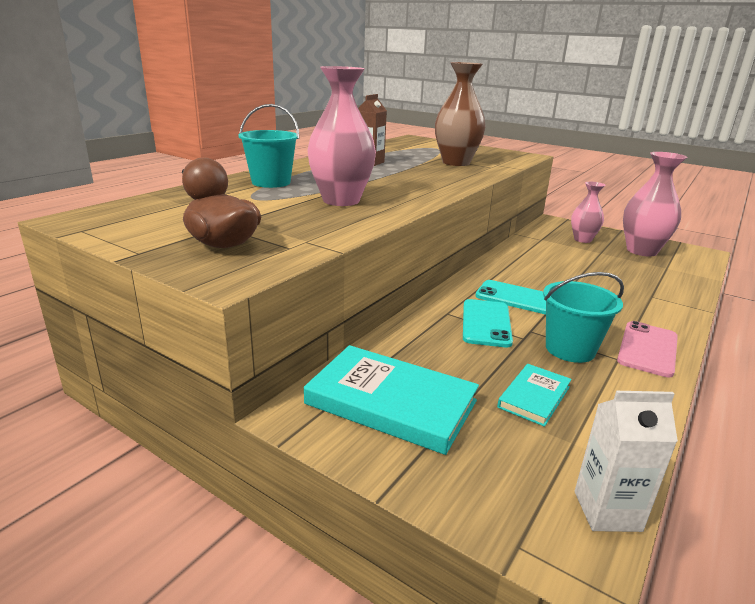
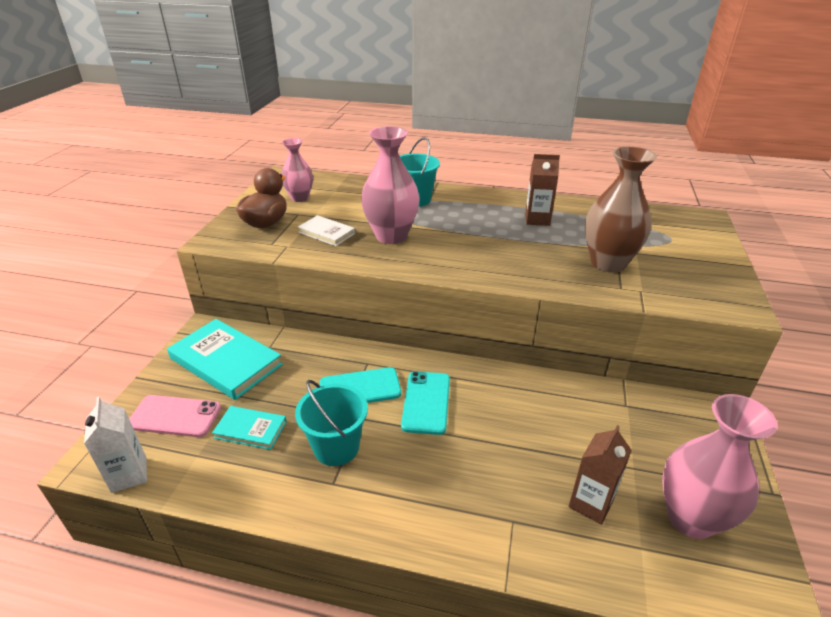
camera: 70 degrees right, 10 degrees up
(297, 221) = (326, 233): none -> white book
(391, 402) = (226, 361): turquoise book -> turquoise book turned 60 degrees counterclockwise
(582, 239) = (670, 447): pink vase -> pink vase (299, 198)
(632, 271) = (591, 503): none -> brown carton
(647, 349) = (363, 509): pink phone -> pink phone (175, 416)

